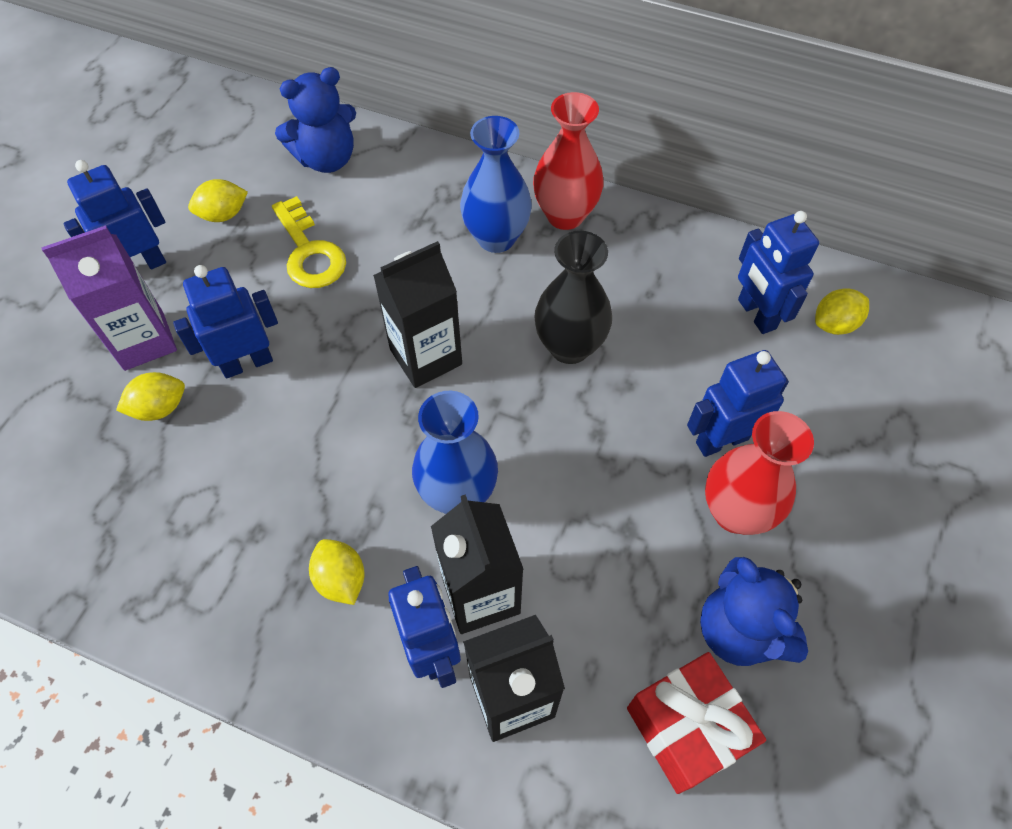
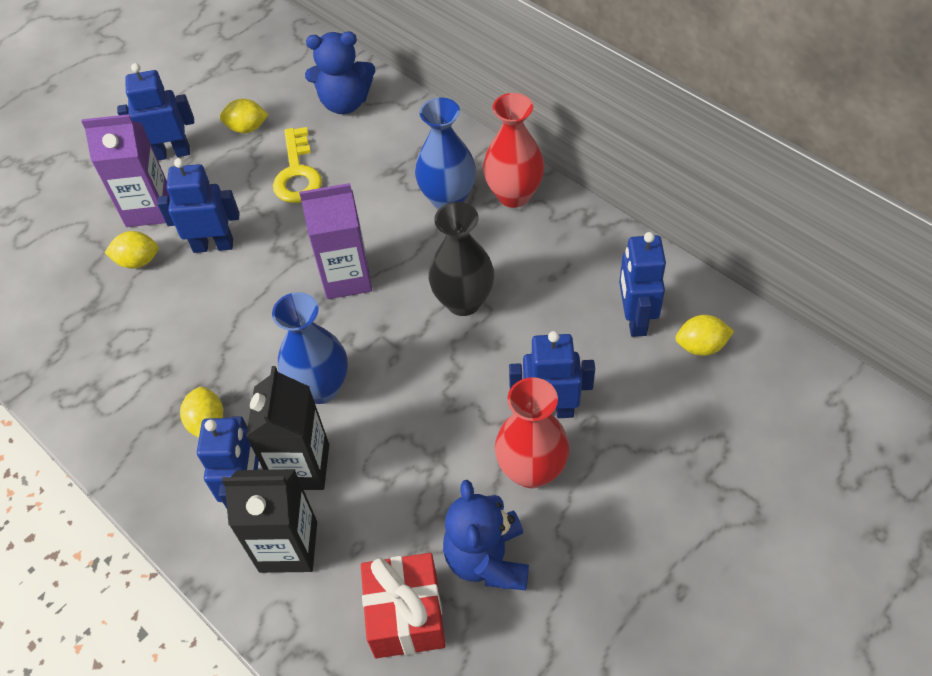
camera: 25 degrees right, 5 degrees down
(426, 357) = (347, 278): black carton -> purple carton

